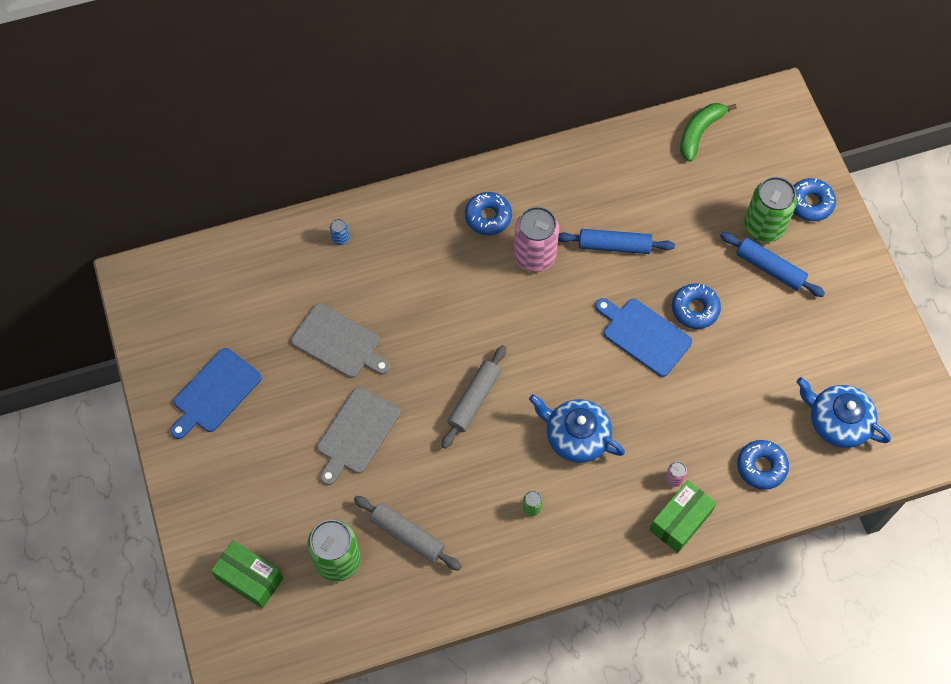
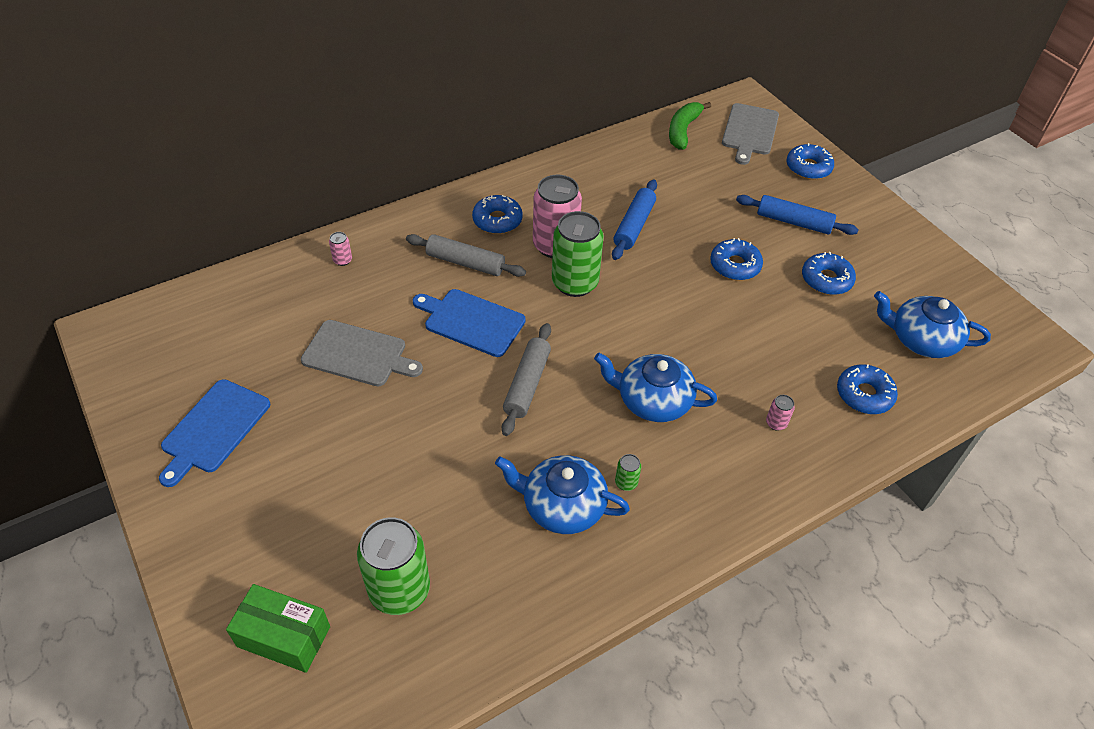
camera: 15 degrees left, 15 degrees down
(340, 239) = (342, 260): blue can -> pink can
(356, 433) = (396, 442): grey cutting board -> grey cutting board (749, 131)
(407, 535) = (483, 542): grey rolling pin -> grey rolling pin (465, 263)
(475, 517) = (562, 505): none -> blue teapot
(614, 246) = (634, 226): blue rolling pin -> blue rolling pin turned 60 degrees counterclockwise
(644, 335) = (692, 295): blue cutting board -> blue cutting board (471, 321)
(680, 521) = (800, 465): green box -> none
(763, 227) = (773, 191): green can -> green can (575, 283)
(775, 341) = (826, 280): none -> blue donut

